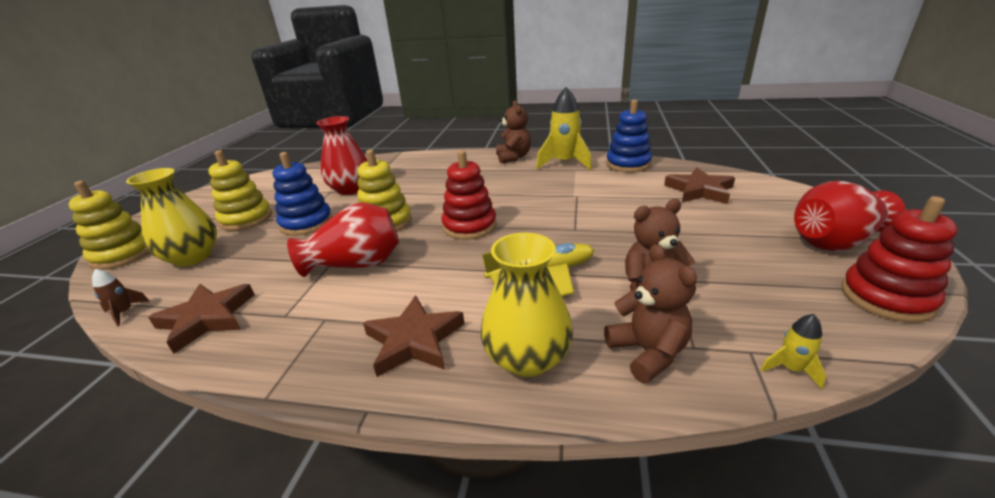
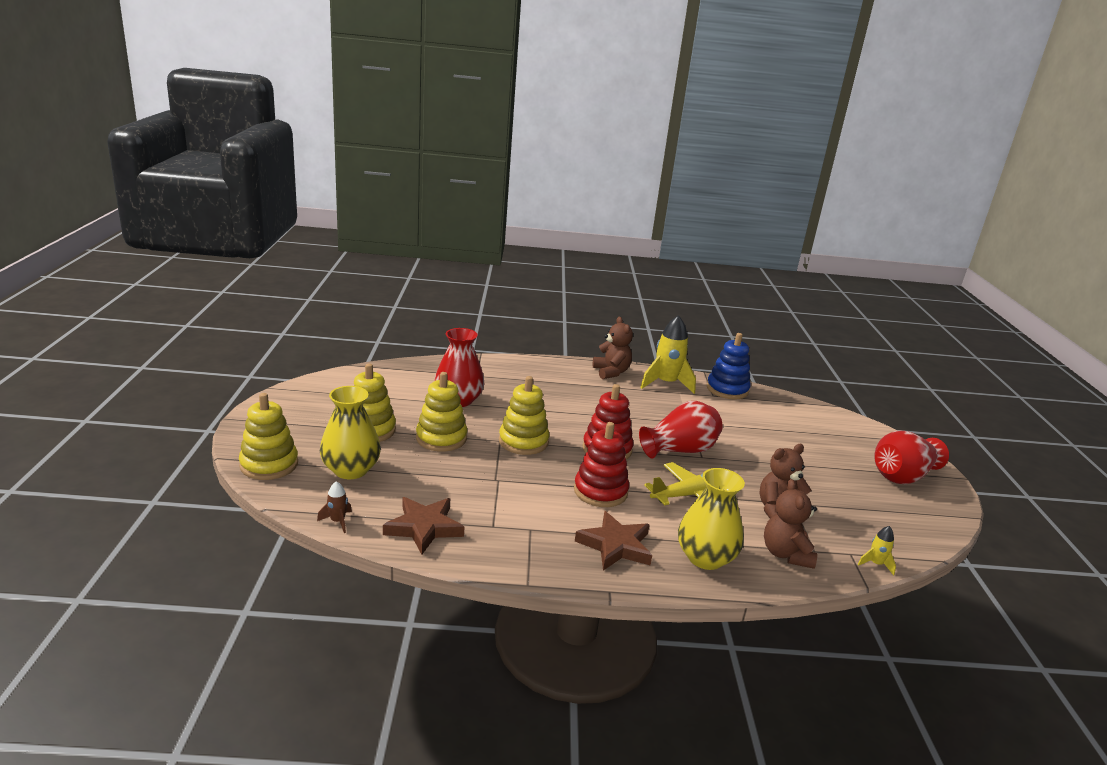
camera: 15 degrees left, 5 degrees down
(306, 223) = (441, 438): blue stacking toy -> yellow stacking toy
(356, 264) = (524, 483): red vase -> red vase (680, 450)
(647, 352) = (785, 554): brown teddy bear -> brown teddy bear turned 150 degrees counterclockwise
(699, 190) = (796, 423): brown star -> none
(886, 298) = (933, 519): red stacking toy -> red stacking toy (600, 491)

